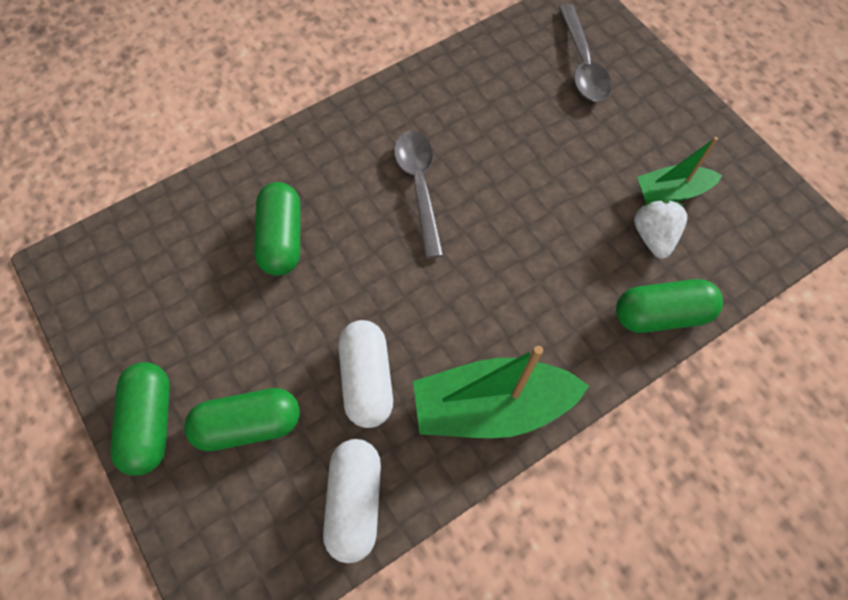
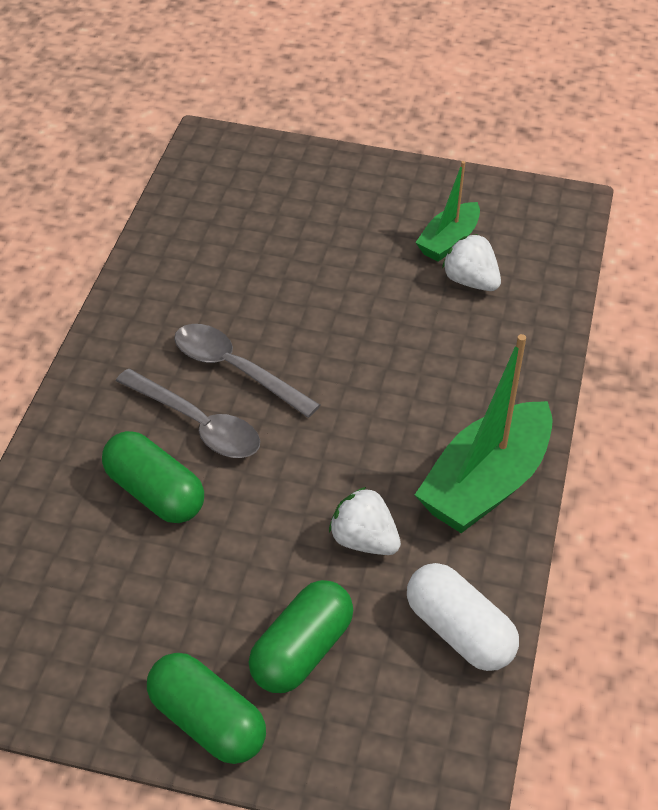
camera: 45 degrees left, 20 degrees down
(367, 379) = (363, 541): white capsule -> white strawberry
(582, 64) = (269, 190): grey spoon -> grey spoon (198, 425)
(661, 314) = (536, 331): green capsule -> none

